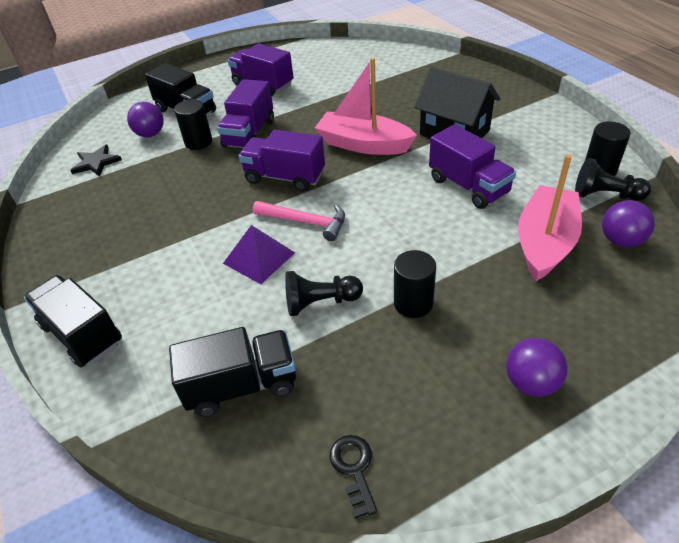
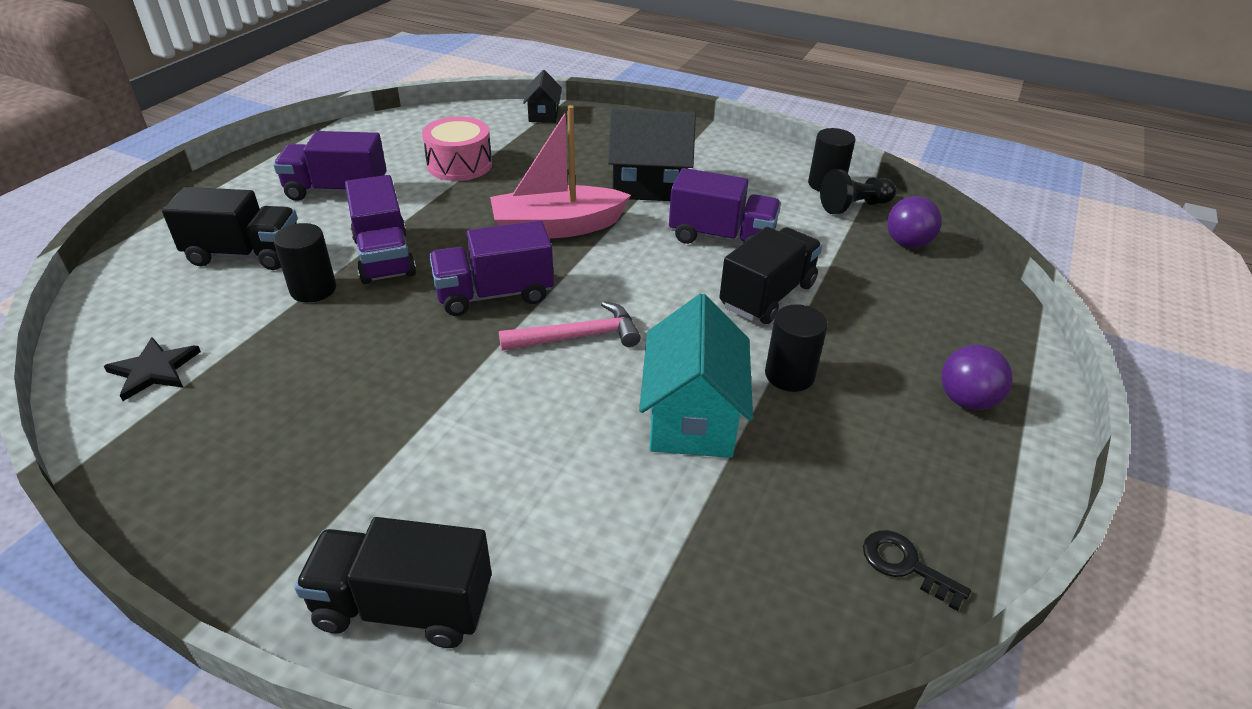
camera: 40 degrees left, 5 degrees down
(150, 134) = (215, 302): purple ball -> none
(242, 385) = (699, 550): black truck -> black truck (767, 295)
(259, 258) = (562, 399): purple pyramid -> none
(320, 302) = (692, 417): black pawn -> turquoise house
(345, 85) = (459, 165): none -> pink drum
(432, 61) = (543, 115): none -> black house
(545, 242) = (848, 268): pink boat -> none

